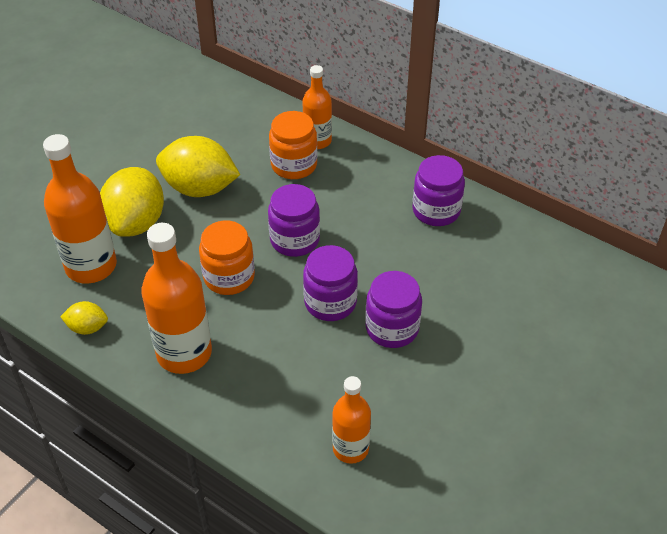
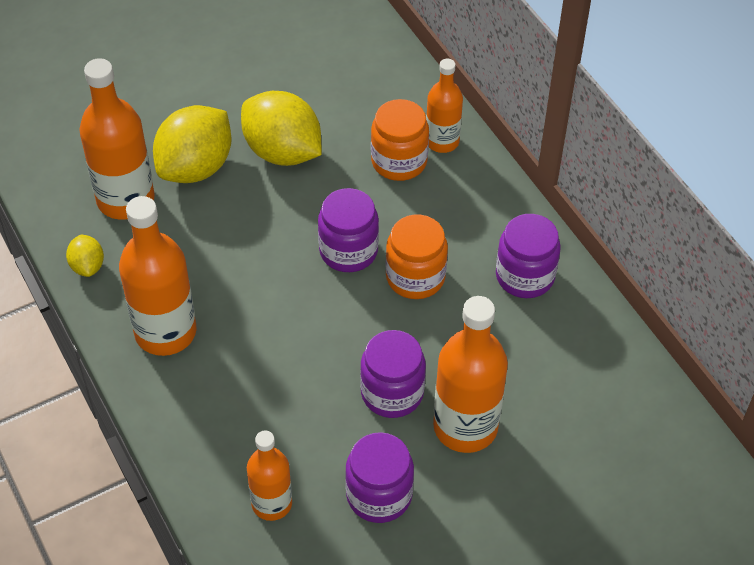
camera: 25 degrees right, 5 degrees up
(87, 328) = (87, 266): yellow lemon -> yellow lemon turned 45 degrees clockwise
(229, 277) = (256, 266): orange jar -> orange jar (415, 277)
(330, 302) = (344, 337): purple jar -> purple jar (379, 495)
(461, 331) = (465, 426): none -> orange bottle

